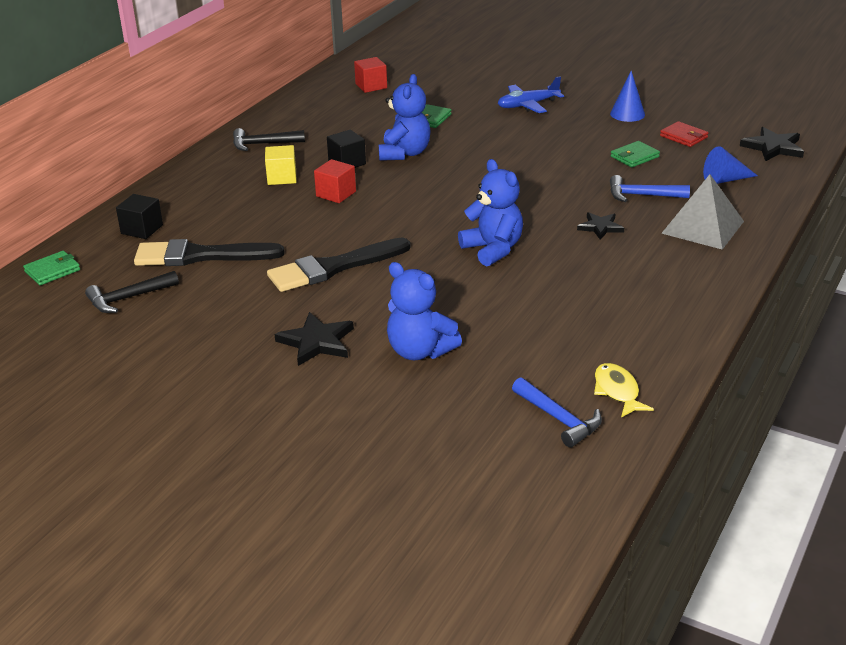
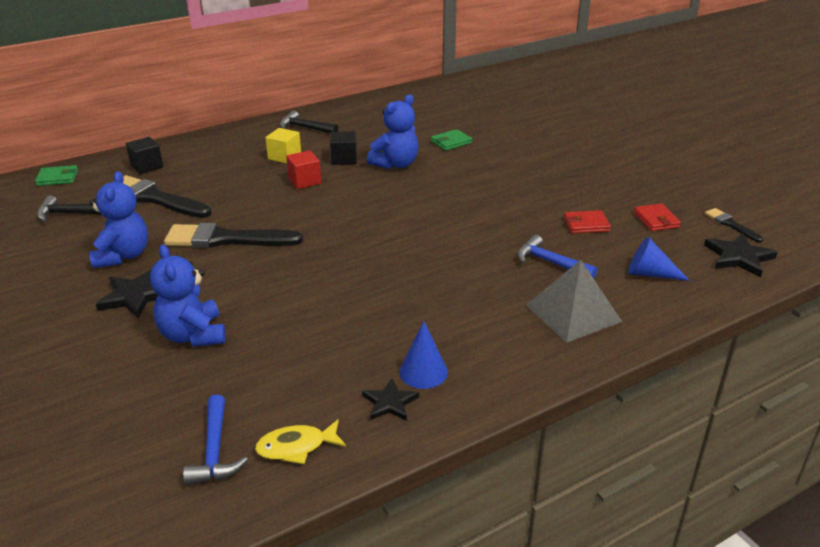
camera: 30 degrees right, 0 degrees up
(371, 86) = (438, 105): red cube -> none
(493, 249) = (361, 267): blue teddy bear -> blue teddy bear (123, 256)
(528, 105) = (544, 152): blue plane -> none
(600, 227) = (476, 279): black star -> black star (390, 402)
(617, 391) = (296, 447): yellow fish -> yellow fish turned 120 degrees counterclockwise
(627, 114) = (625, 184): blue cone -> blue cone (423, 372)
(634, 157) = (586, 224): green wallet -> red wallet
(742, 124) = (731, 224): none -> black brush

